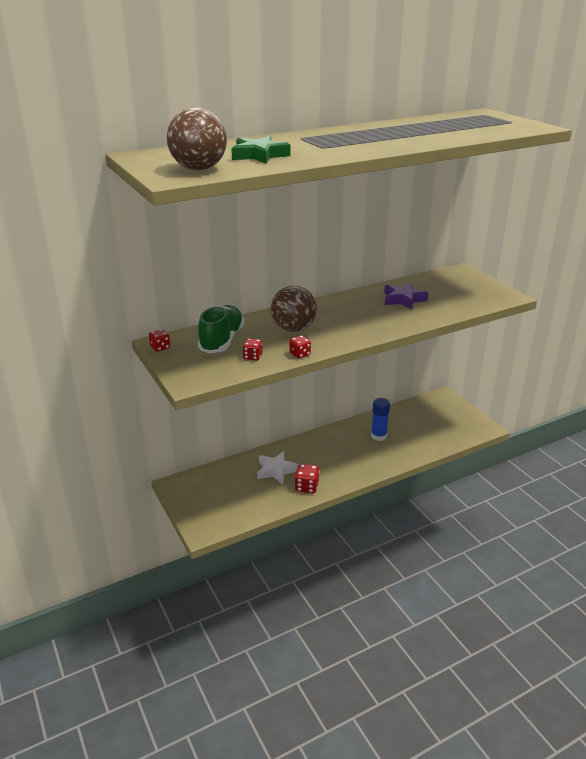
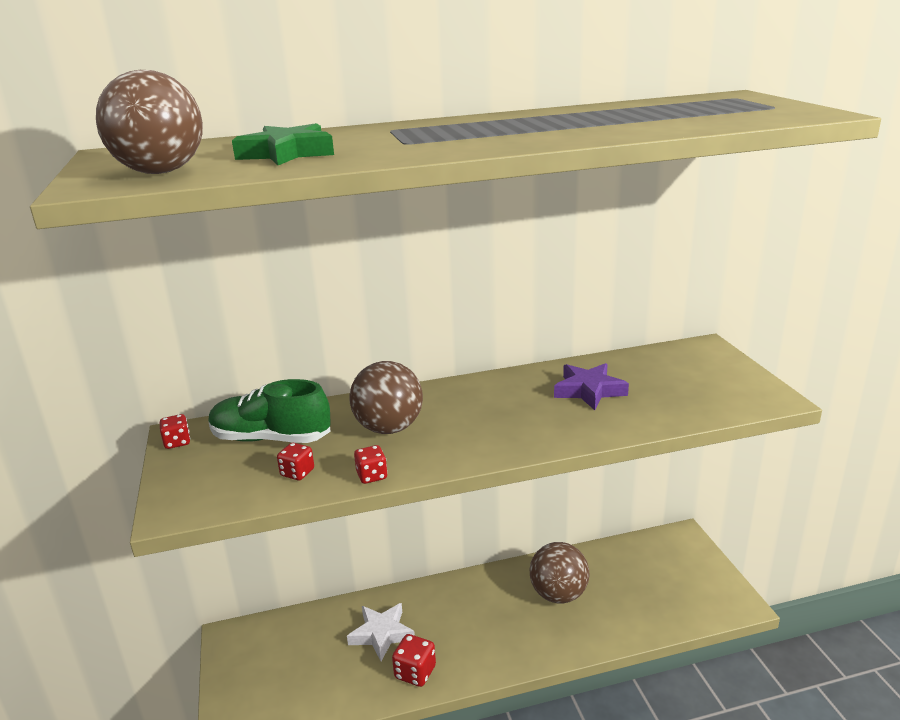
camera: 15 degrees right, 5 degrees down
(221, 340) = (271, 439): green shoe -> green shoe turned 105 degrees counterclockwise
(378, 436) = (558, 594): blue glue stick -> brown ball

